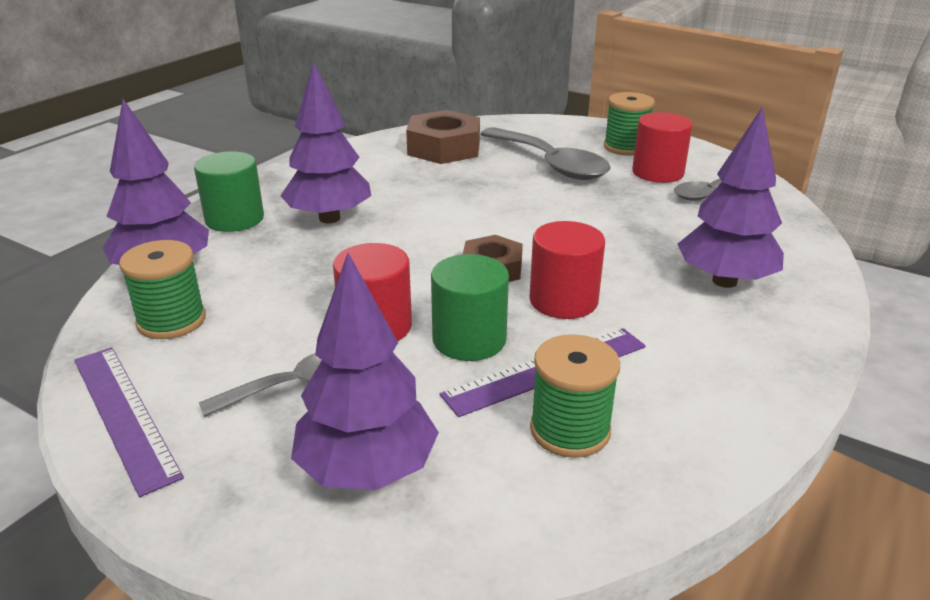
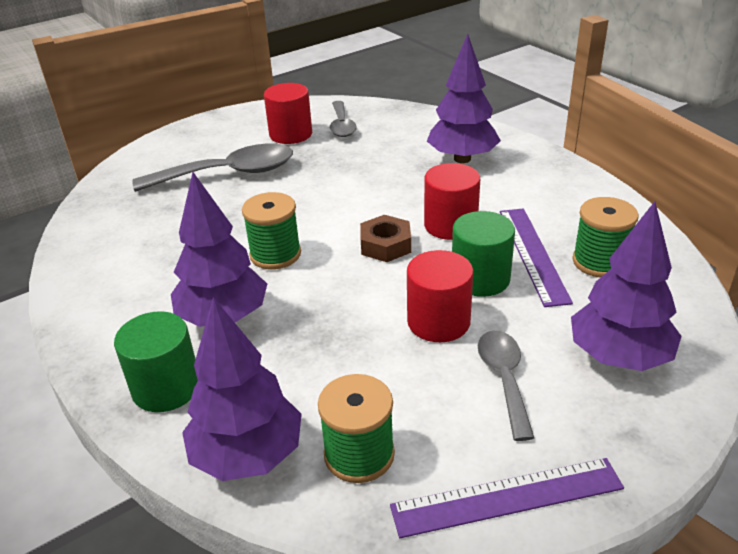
camera: 65 degrees left, 5 degrees up
(444, 148) = (134, 219): brown nut -> none
(625, 147) = (233, 133): green spool -> green spool (275, 254)

